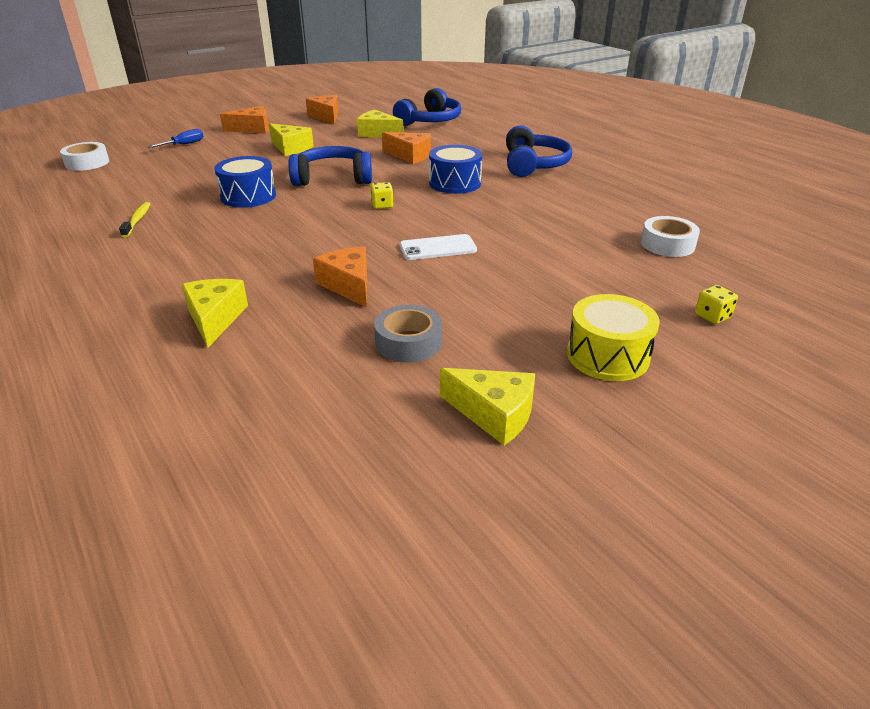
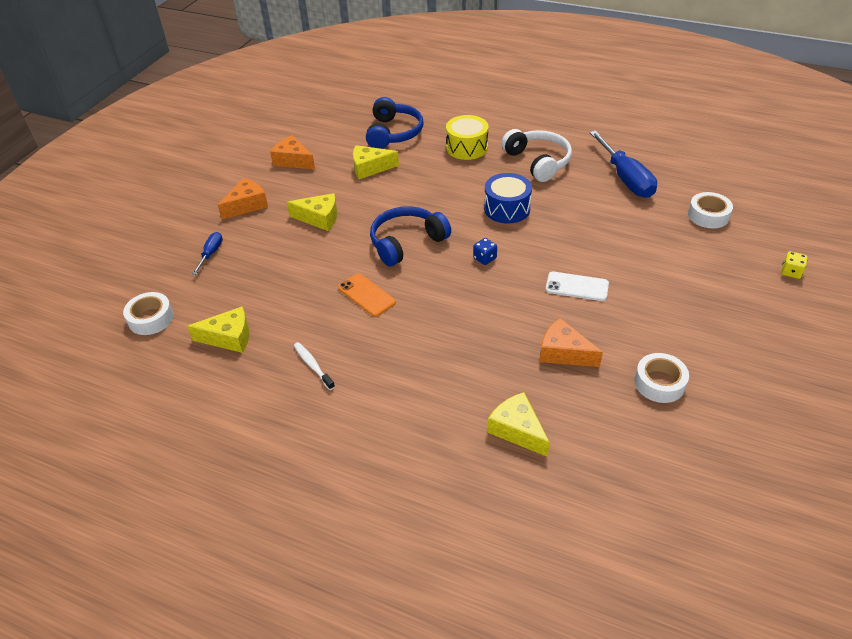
camera: 30 degrees left, 10 degrees up
(137, 220) = (313, 365): yellow toothbrush -> white toothbrush
(248, 196) = (366, 295): blue drum -> orange phone
(382, 205) = (484, 258): yellow dice -> blue dice
(408, 342) = (659, 383): grey tape -> white tape
(410, 156) = (433, 188): orange cheese -> none
(438, 248) = (577, 286): white phone -> white phone turned 60 degrees clockwise
(494, 414) = (764, 411): yellow cheese -> yellow cheese (229, 337)
(533, 165) = (538, 162): blue headphones -> white headphones
(607, 356) = (772, 334): yellow drum -> yellow drum (467, 147)
(609, 196) = (625, 178): none -> blue screwdriver

